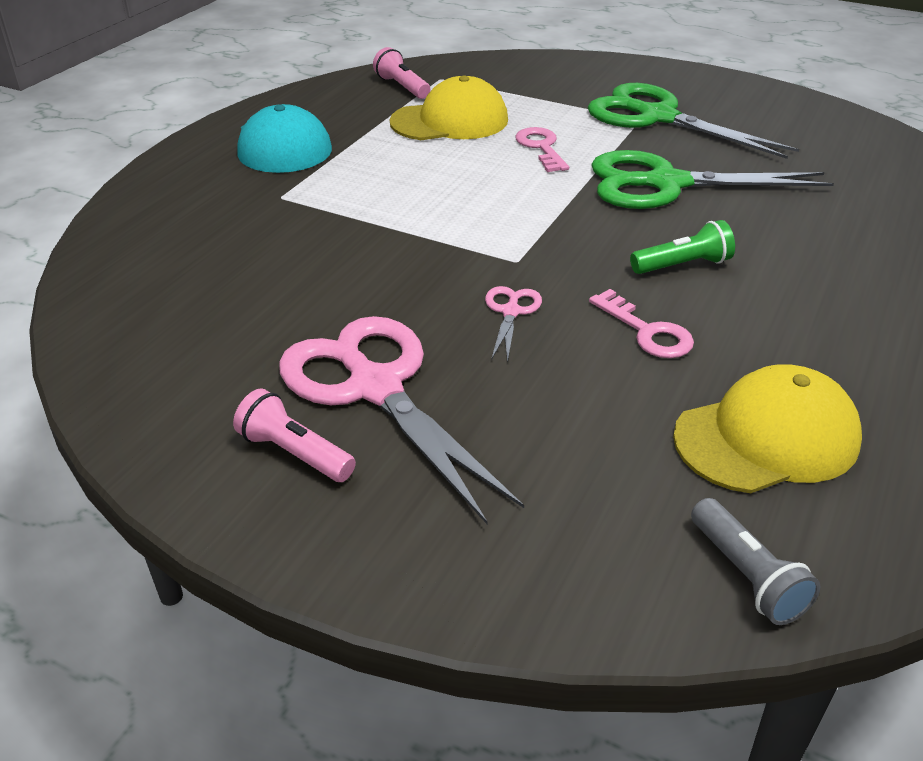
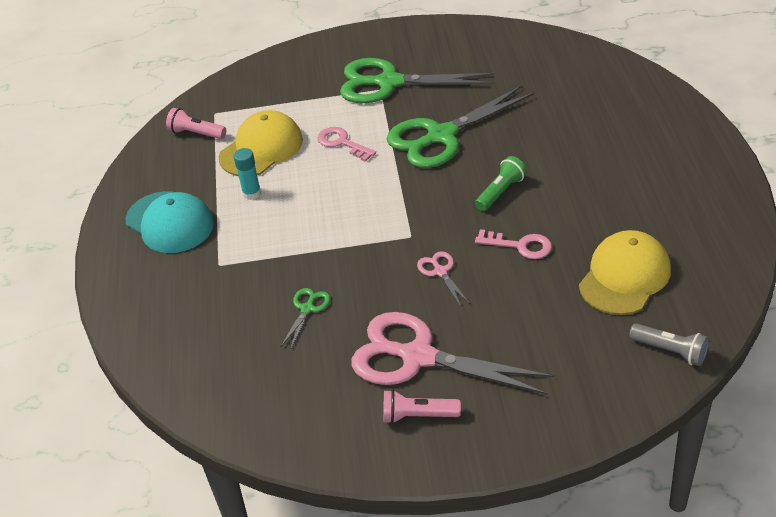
camera: 30 degrees left, 5 degrees up
(314, 276) = (307, 309): none -> green scissors
(392, 153) = (251, 193): none -> turquoise glue stick

